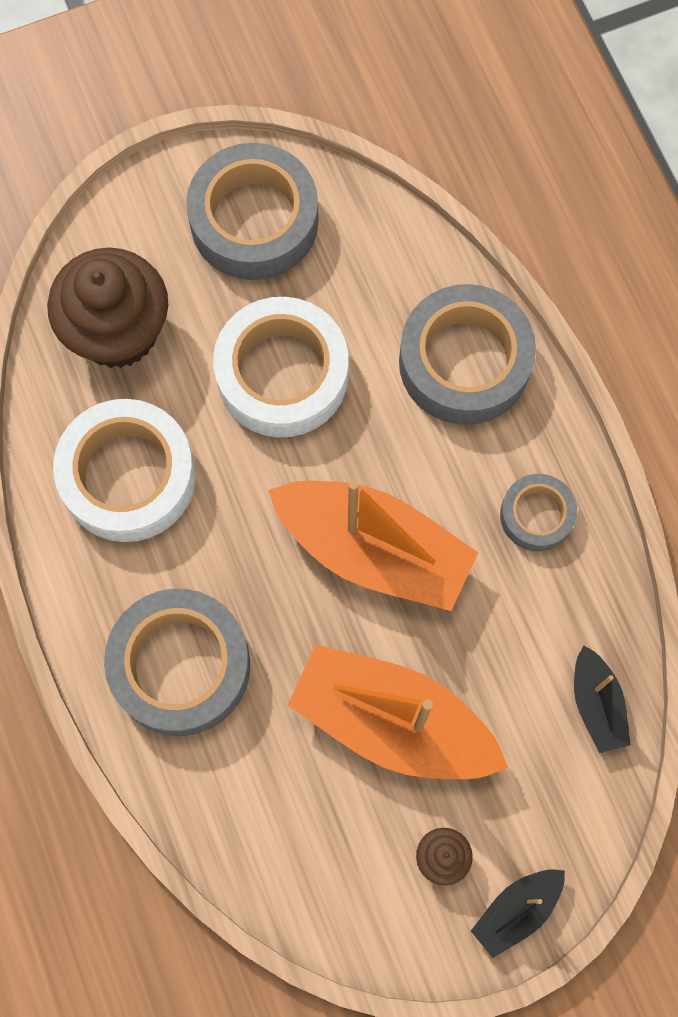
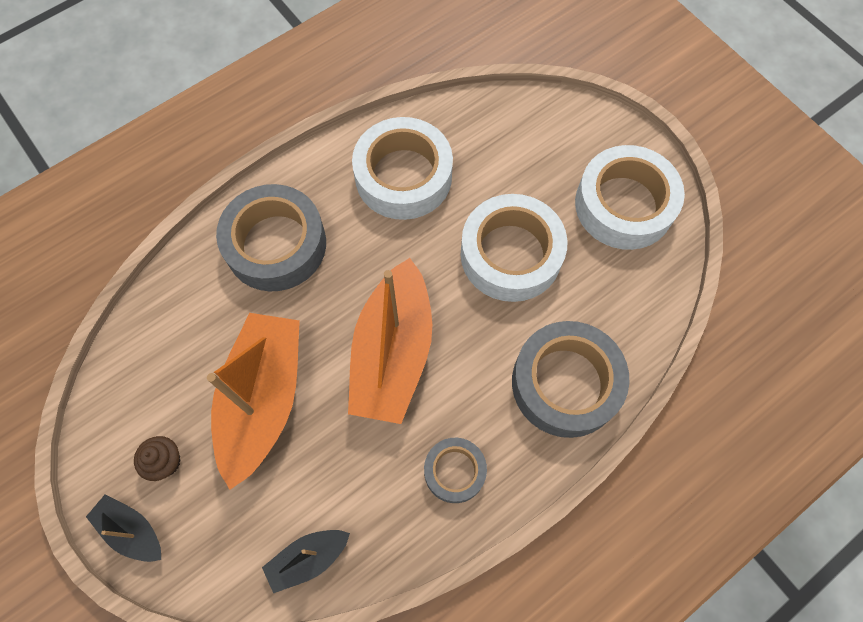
camera: 75 degrees right, 5 degrees down
(118, 331) = (507, 142): brown cupcake -> none
(254, 221) = (624, 205): grey tape -> white tape

